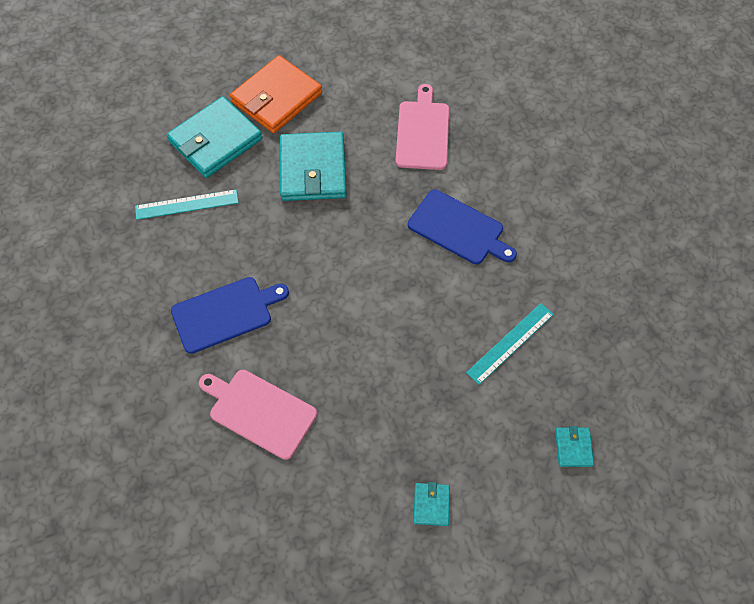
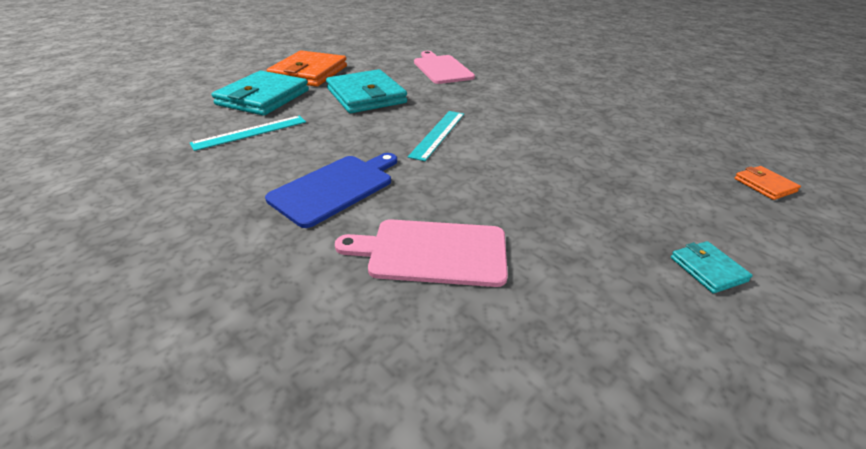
camera: 25 degrees left, 25 degrees down
(458, 229) = (515, 99): blue cutting board -> none
(510, 343) = (627, 141): turquoise ruler -> turquoise ruler (438, 134)
(573, 447) = (764, 185): turquoise wallet -> orange wallet

